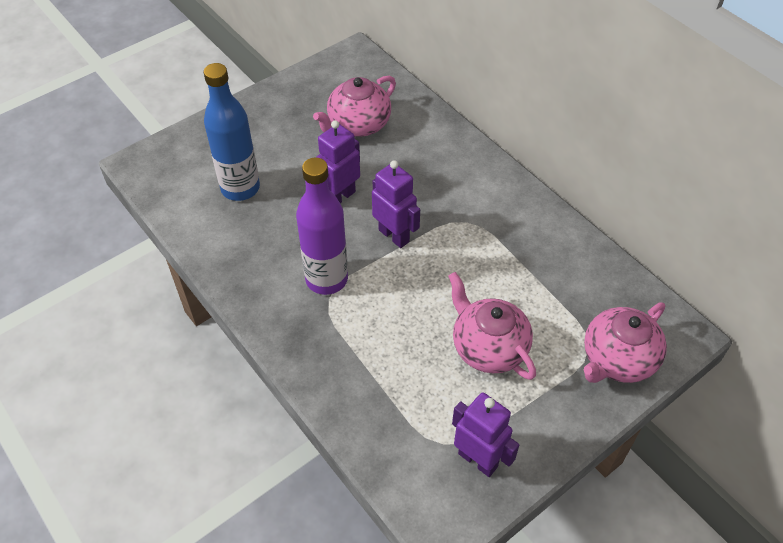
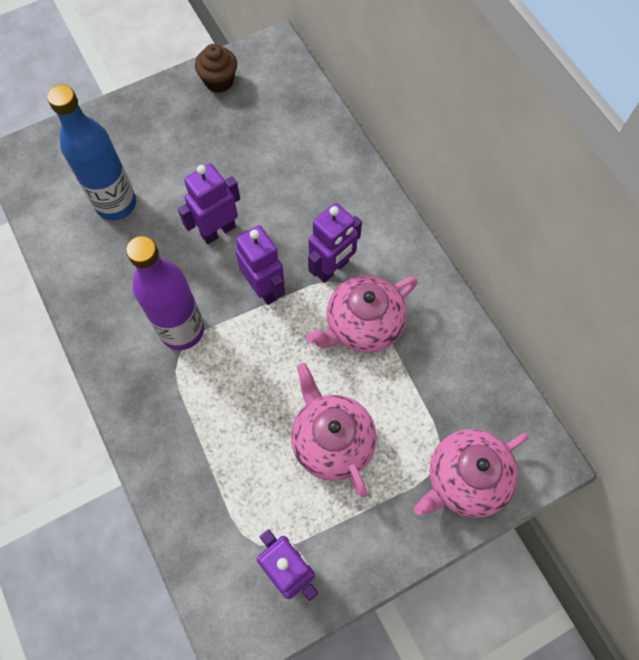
camera: 10 degrees right, 15 degrees up
(311, 83) = (219, 81): none -> brown cupcake
(358, 125) = (257, 142): pink teapot -> pink teapot (362, 325)
(451, 212) = (332, 268): none -> purple robot

